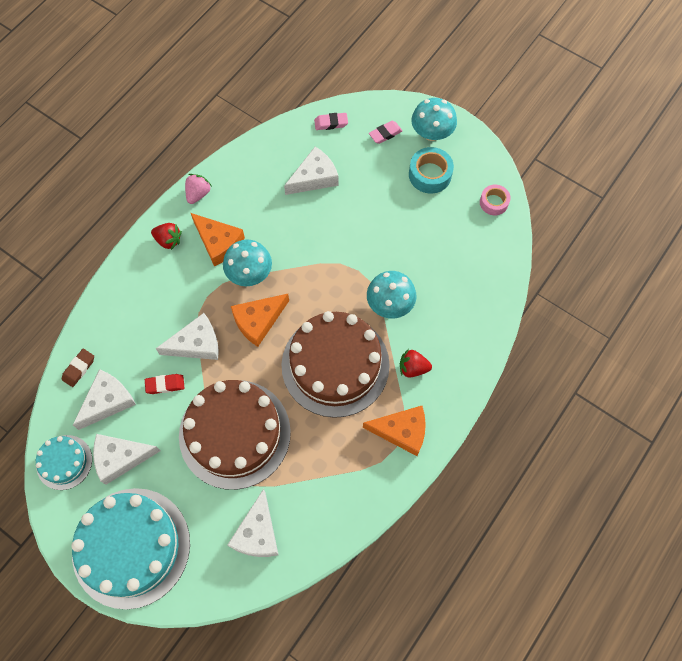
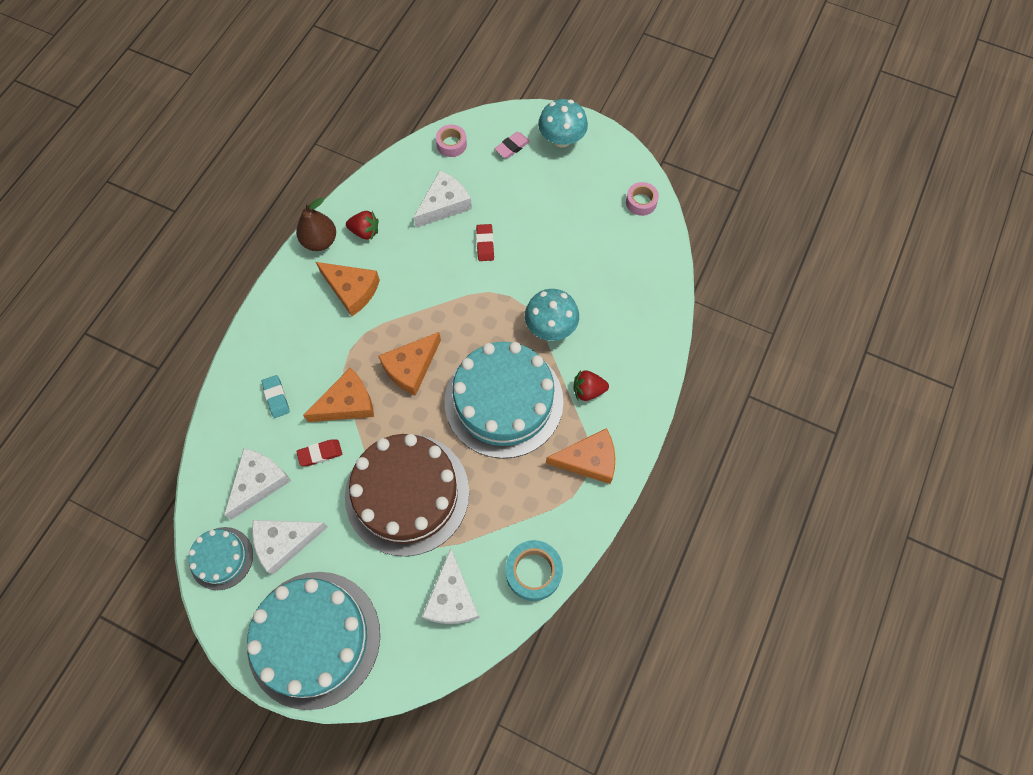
camera: 10 degrees left, 0 degrees up
(79, 369) = (220, 452): brown eraser -> none
(136, 328) = (276, 397): none -> turquoise eraser
(168, 240) = (296, 296): red strawberry -> red strawberry (365, 231)
(196, 344) = (347, 403): white cheese -> orange cheese
(198, 194) = (320, 241): pink strawberry -> brown pear
(249, 273) = (392, 318): turquoise mushroom -> none
(331, 123) = (451, 144): pink eraser -> pink tape
(335, 365) = (503, 401): brown cake -> turquoise cake
(344, 219) = (485, 244): none -> red eraser
(430, 174) = (568, 183): turquoise tape -> turquoise tape (533, 572)

